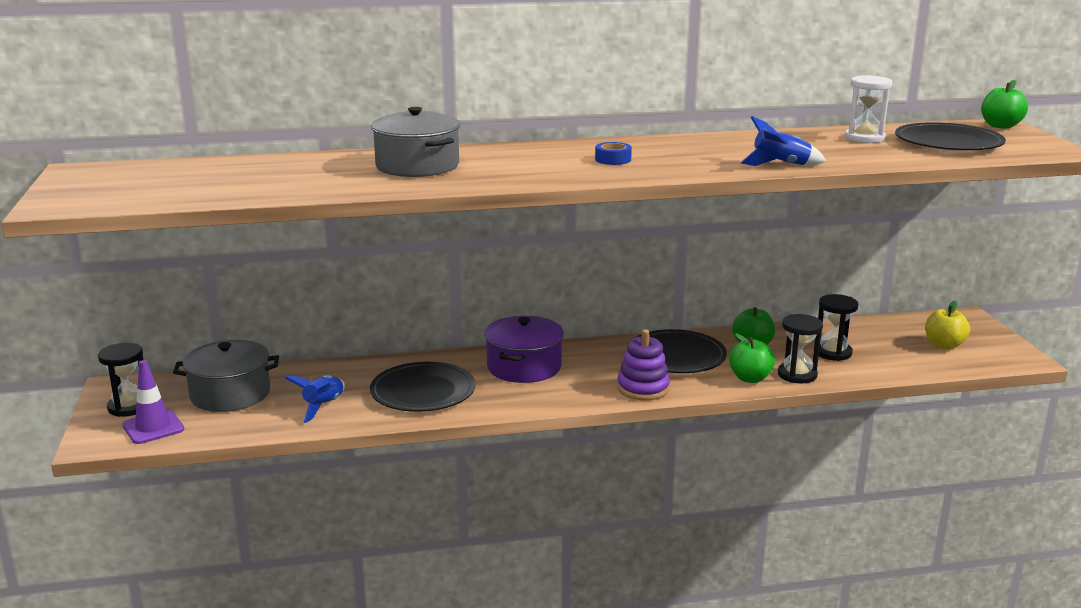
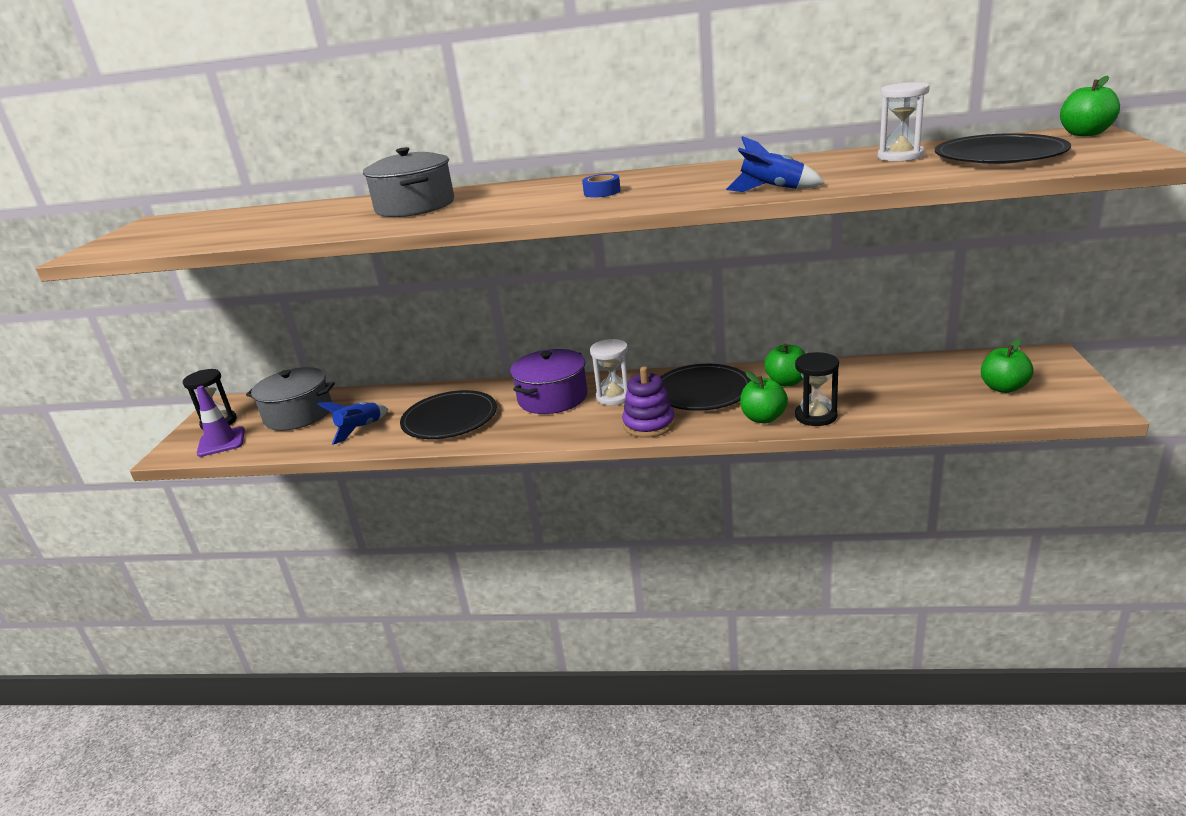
camera: 20 degrees right, 5 degrees up
(589, 364) = (614, 397): none -> white hourglass
(832, 352) = (869, 392): black hourglass -> none
(944, 345) = (1003, 388): yellow apple -> green apple

